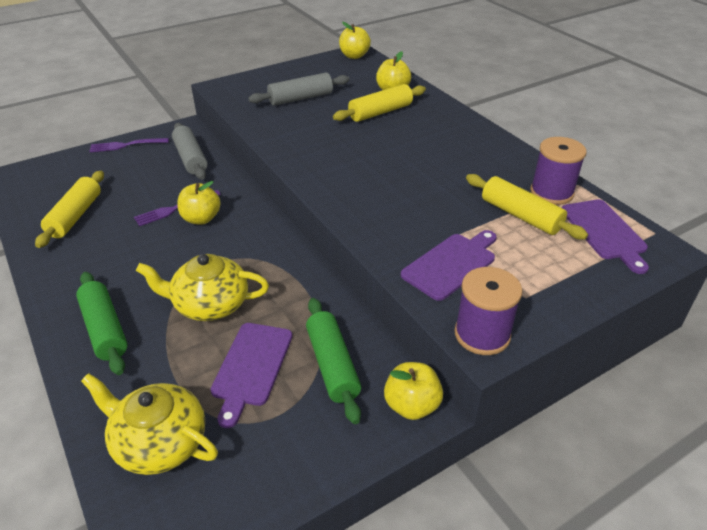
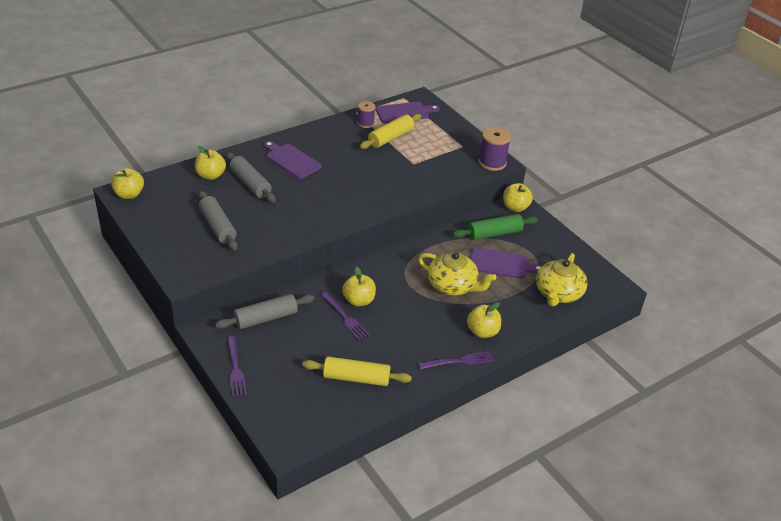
camera: 95 degrees left, 0 degrees up
(60, 300) = (459, 361): none -> purple fork
(104, 329) = (482, 332): green rolling pin -> yellow apple
(210, 304) = (453, 286): yellow teapot -> yellow teapot turned 60 degrees counterclockwise
(380, 112) = (250, 184): yellow rolling pin -> grey rolling pin
(451, 264) = (439, 167): purple cutting board -> purple cutting board (291, 160)
(551, 192) = (365, 123): purple spool -> purple spool, size x0.64

